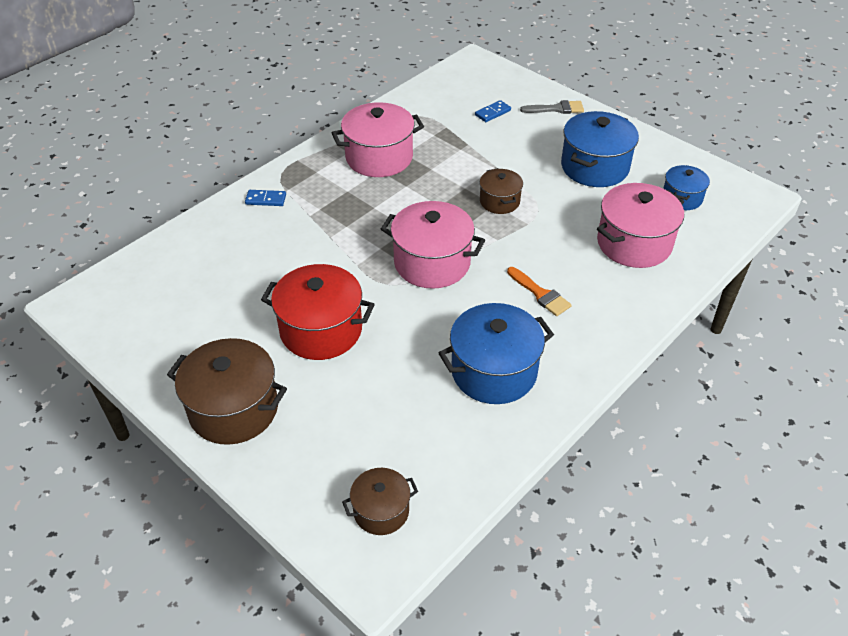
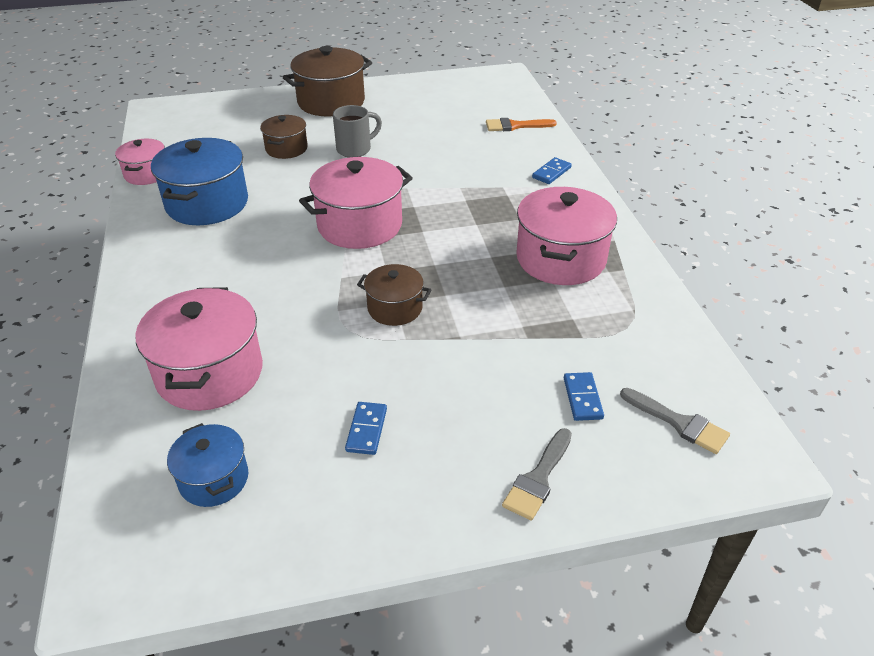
camera: 125 degrees right, 5 degrees down
(321, 330) = (355, 149): red pot -> grey mug
(381, 511) = (184, 123): brown pot -> brown pot (286, 148)
(476, 83) = (679, 423): none -> grey brush
(496, 456) = (147, 174): none -> pink pot
(540, 294) = (241, 267): orange brush -> orange brush (515, 126)
(595, 167) = (366, 430): blue pot -> blue domino

